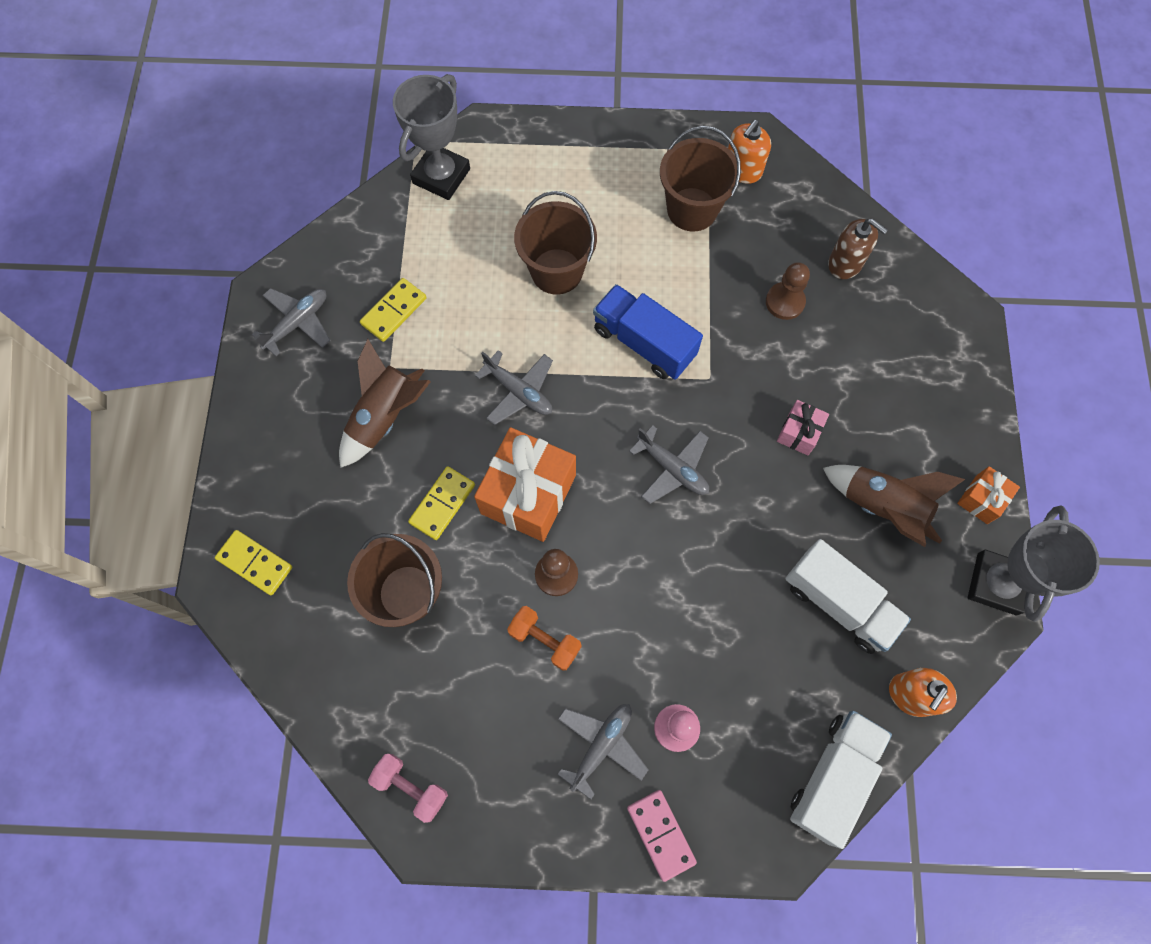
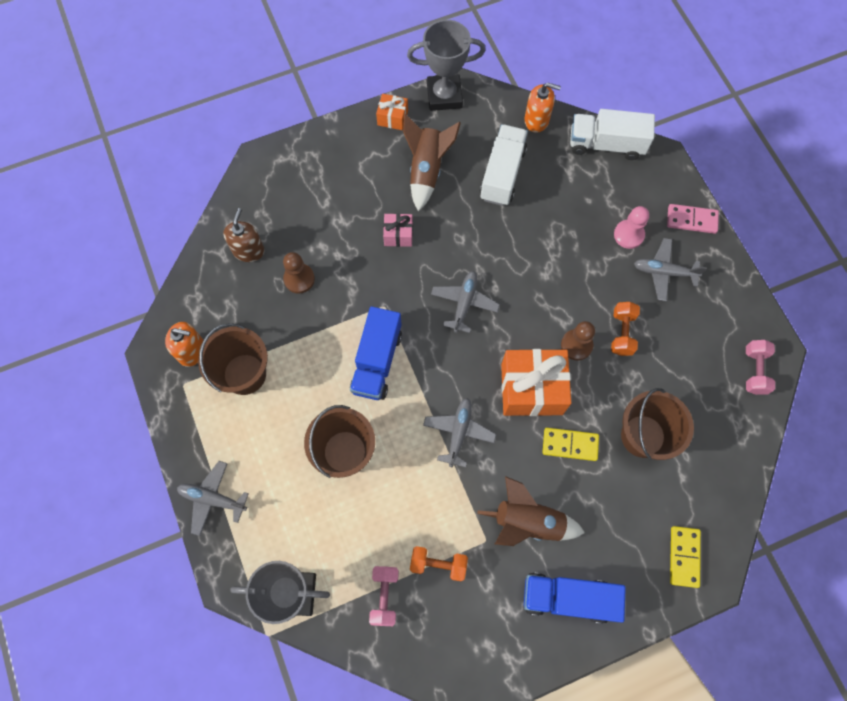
camera: 115 degrees left, 0 degrees up
(288, 419) = (568, 598): none -> blue truck
(297, 323) = (486, 640): grey plane -> grey plane (213, 499)
(393, 251) = (384, 596): none -> pink dumbbell
(394, 311) = (438, 564): yellow domino -> orange dumbbell
(660, 834) = (691, 220): pink domino -> pink domino turned 60 degrees clockwise

